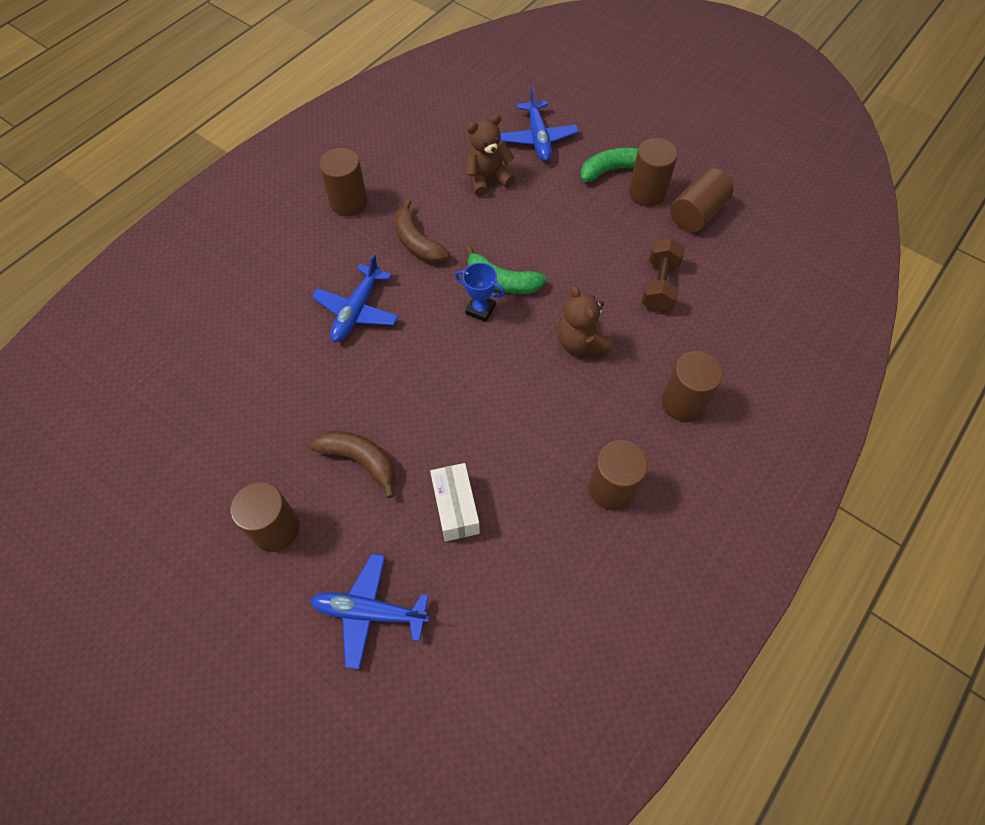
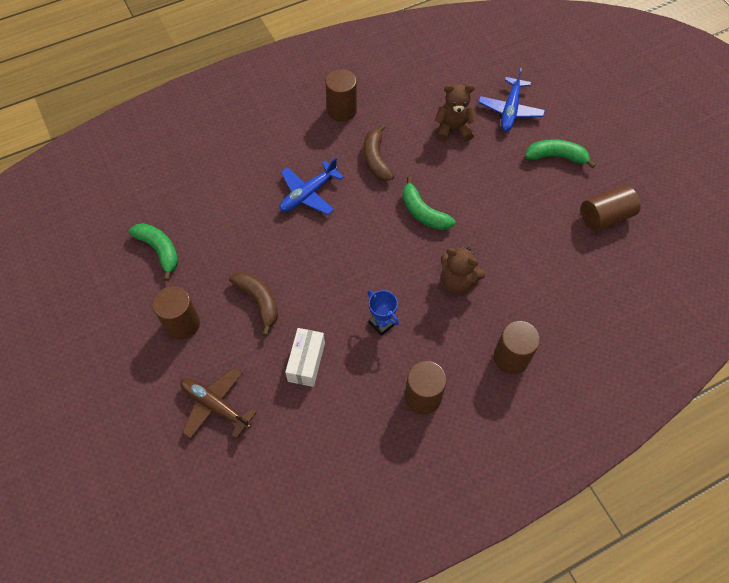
camera: 25 degrees right, 0 degrees up
(200, 450) = (159, 250): none -> green banana
(369, 612) = (215, 406): blue plane -> brown plane
(480, 309) = (396, 227): blue trophy -> blue trophy (382, 323)
(580, 342) = (457, 281): brown teddy bear -> brown teddy bear turned 60 degrees counterclockwise
(647, 193) = (574, 185): brown cylinder -> none
(659, 286) = (542, 262): brown dumbbell -> none

